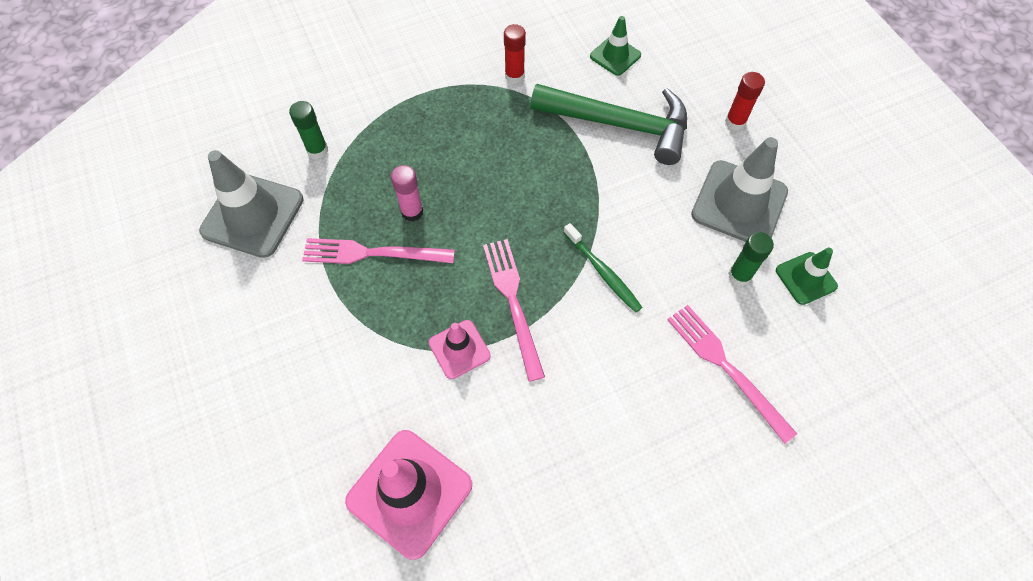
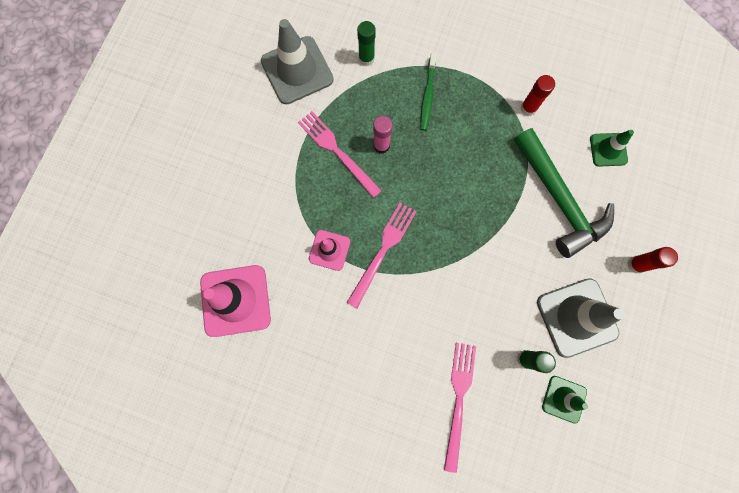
camera: 45 degrees right, 15 degrees up
(603, 272) = (449, 281): green toothbrush -> green toothbrush (427, 96)

